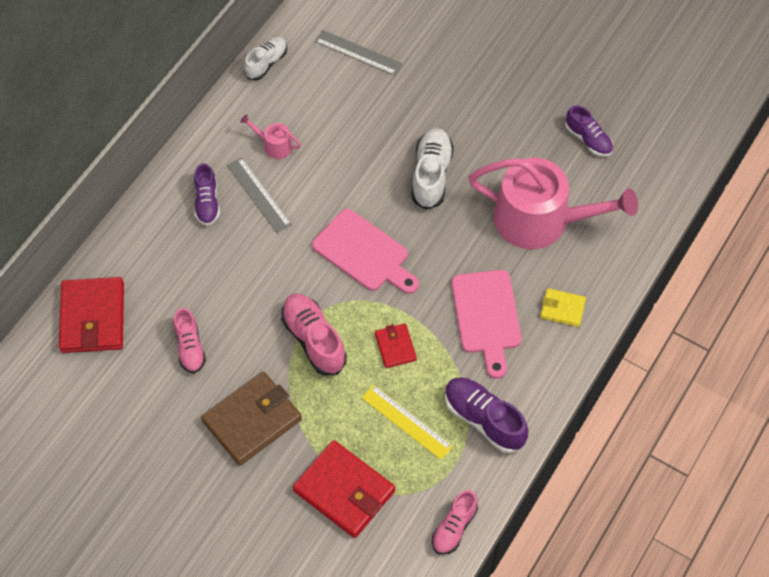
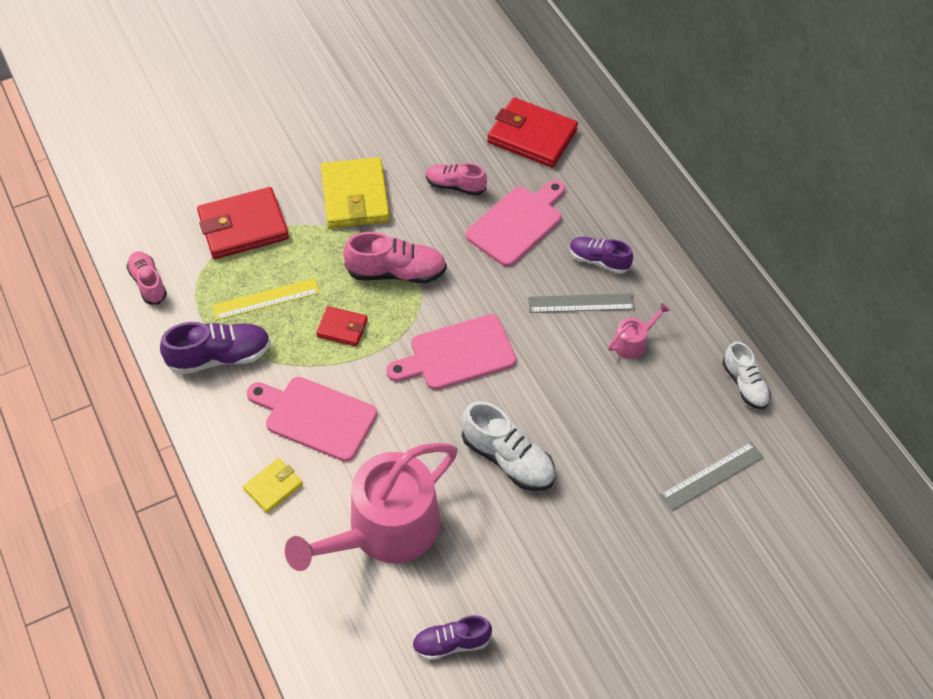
camera: 120 degrees right, 5 degrees down
(203, 278) = (517, 223): none -> pink cutting board
(252, 420) = (355, 196): brown wallet -> yellow wallet

